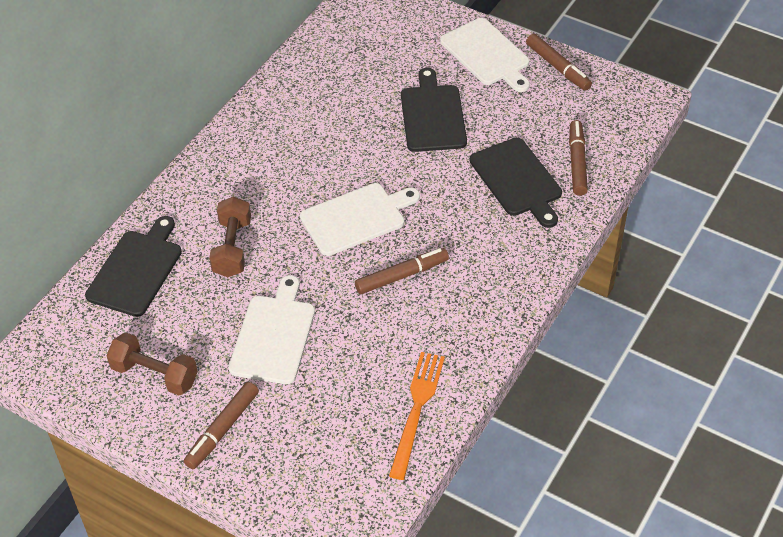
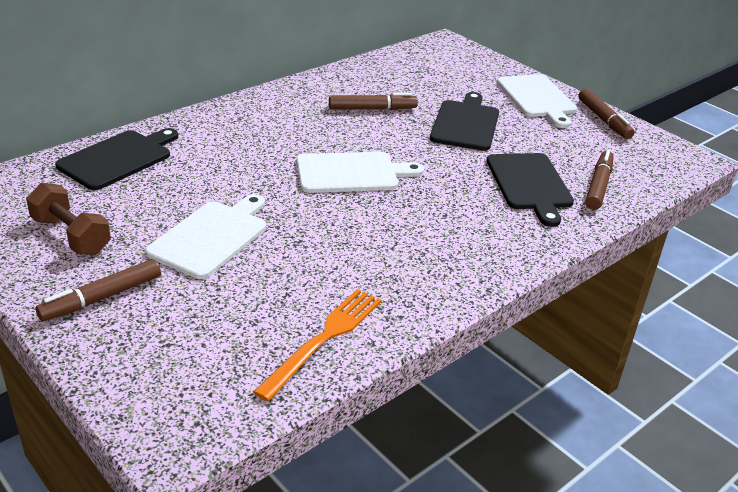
camera: 15 degrees right, 15 degrees down
(232, 248) = (218, 165): brown dumbbell -> none
(401, 276) = (372, 225): brown marker -> brown marker (372, 109)

